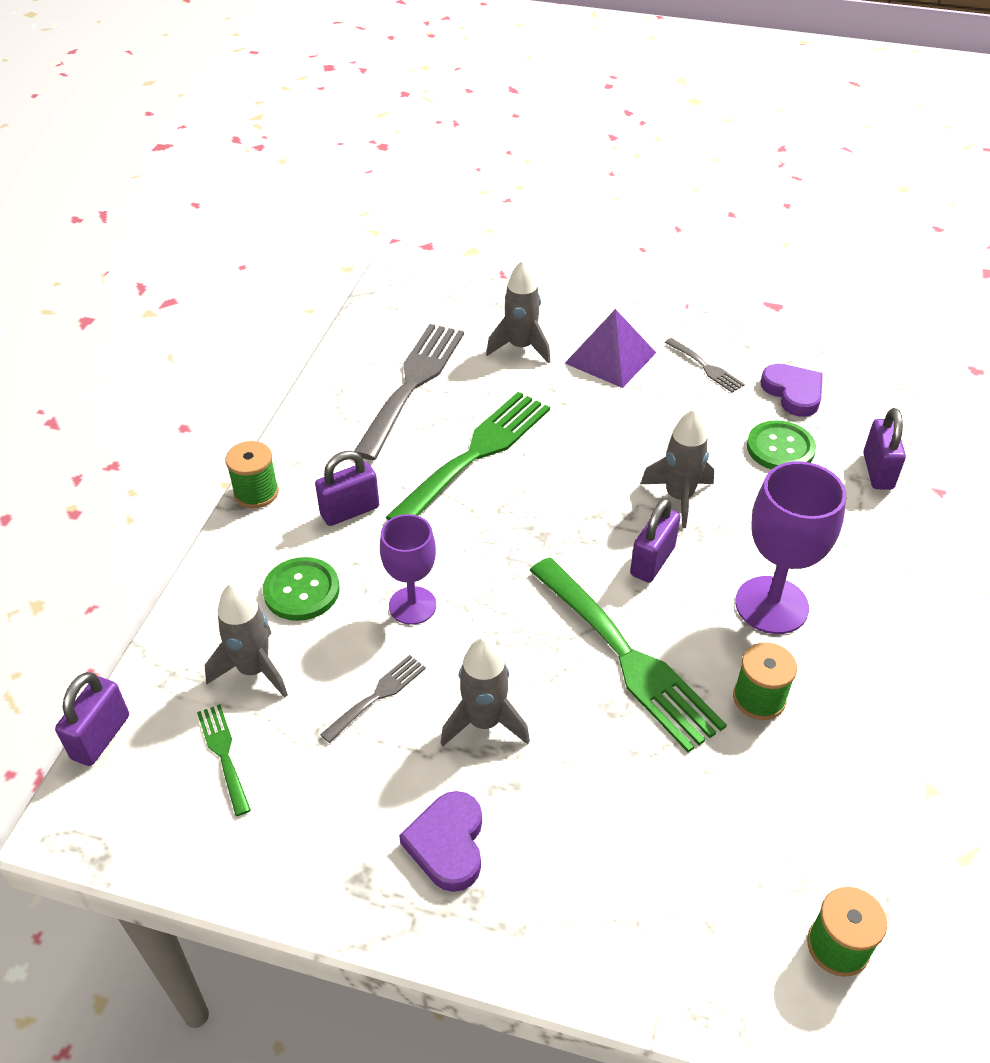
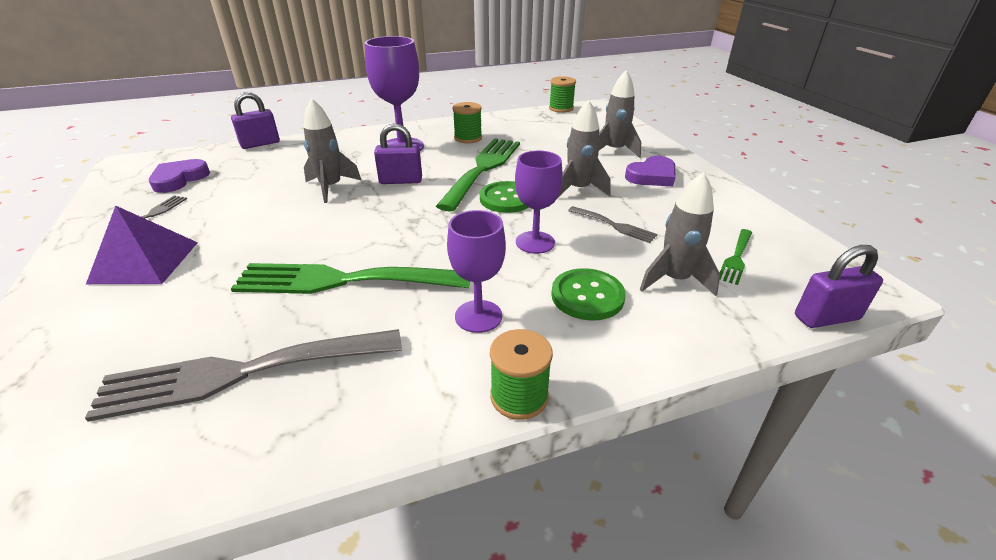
camera: 125 degrees left, 10 degrees down
(350, 511) = (478, 316): purple padlock -> purple goblet
(377, 695) = (614, 225): grey fork -> grey fork turned 150 degrees counterclockwise
(521, 347) = (134, 321): grey rocket -> grey rocket (614, 151)
(780, 448) = (252, 171): green button -> green button (507, 199)

